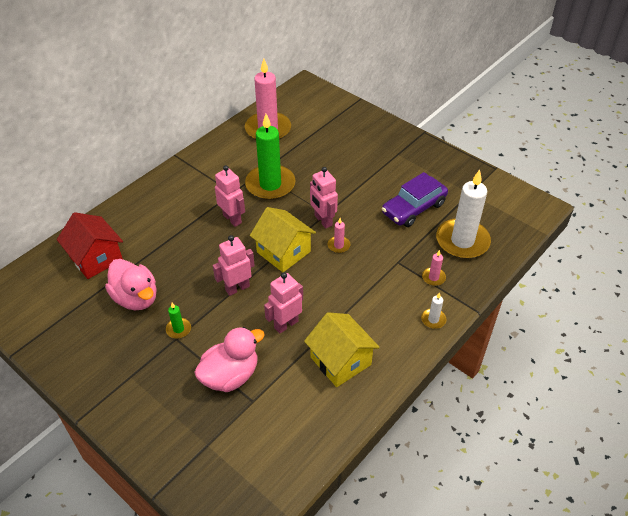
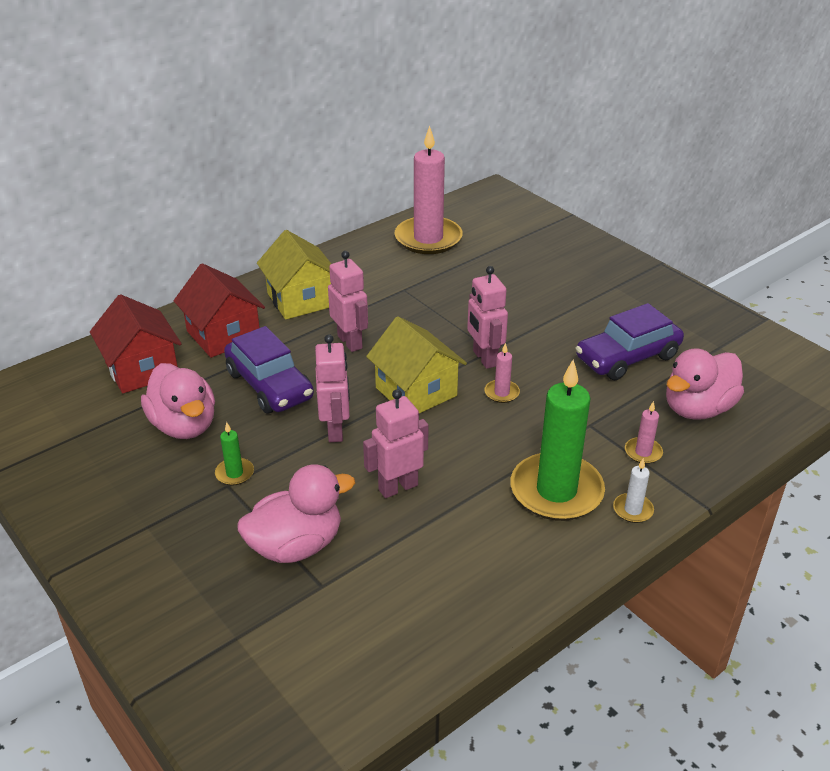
camera: 10 degrees right, 10 degrees down
(145, 224) = (223, 335): none -> red house
(186, 259) = (270, 385): none -> purple car
(237, 288) = (335, 430): pink robot -> pink robot turned 105 degrees clockwise
(270, 185) = (416, 305): green candle -> green candle (556, 491)
(340, 361) = (472, 548): yellow house -> yellow house (301, 300)
(462, 241) = (697, 408): white candle -> pink duck

